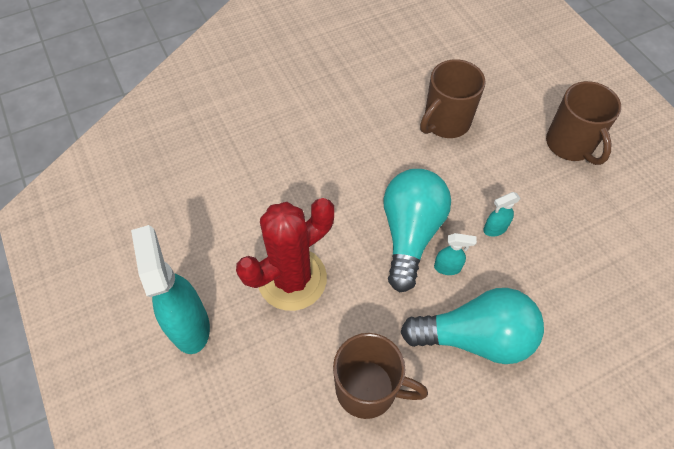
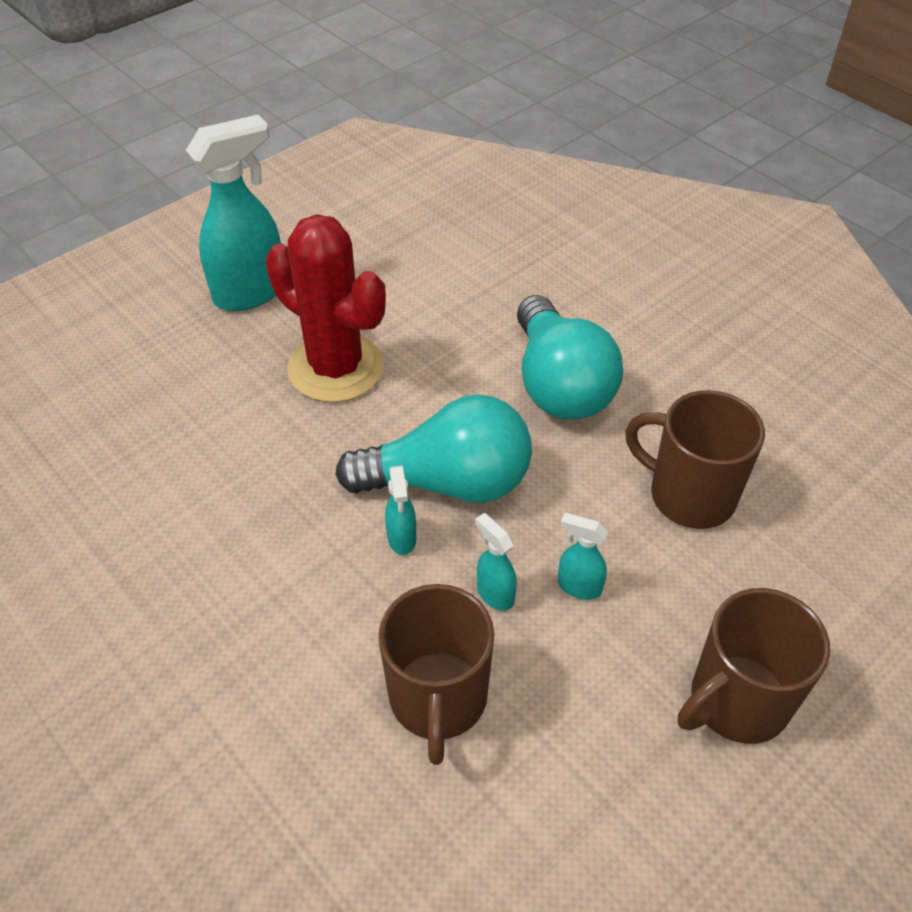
camera: 75 degrees right, 10 degrees down
(368, 389) = (192, 476): brown mug -> brown mug (438, 699)
(475, 337) = (291, 591): turquoise light bulb -> turquoise light bulb (559, 384)
(496, 189) = (578, 586): none -> turquoise spray bottle

